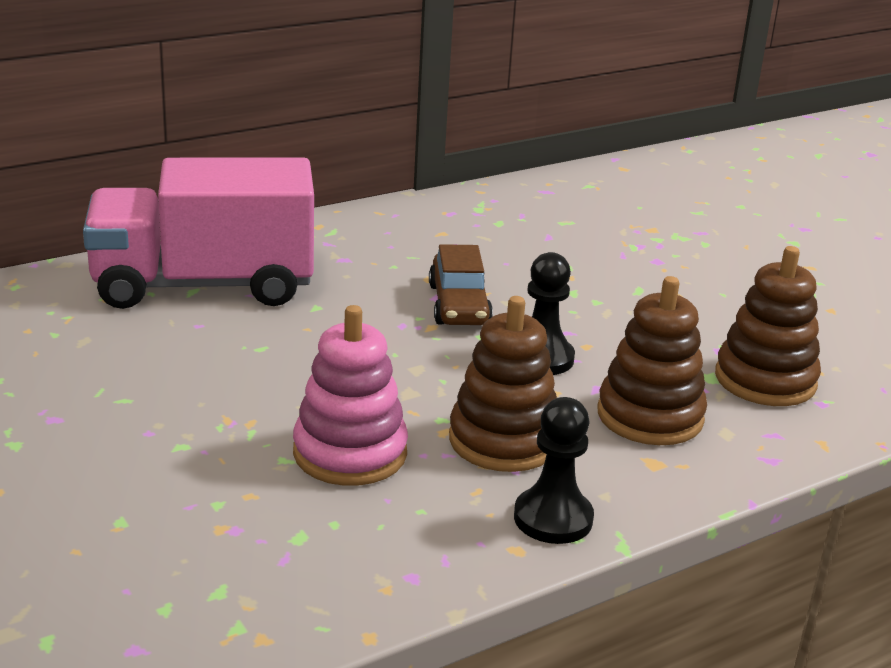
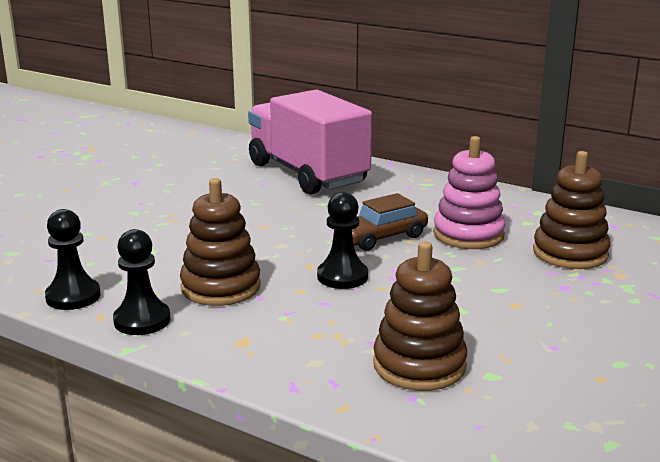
camera: 65 degrees right, 5 degrees down
(350, 453) = (164, 250): pink stacking toy -> pink stacking toy (468, 234)
(437, 560) = (73, 296): none -> black pawn
(650, 416) = (305, 328): brown stacking toy -> brown stacking toy (570, 253)

